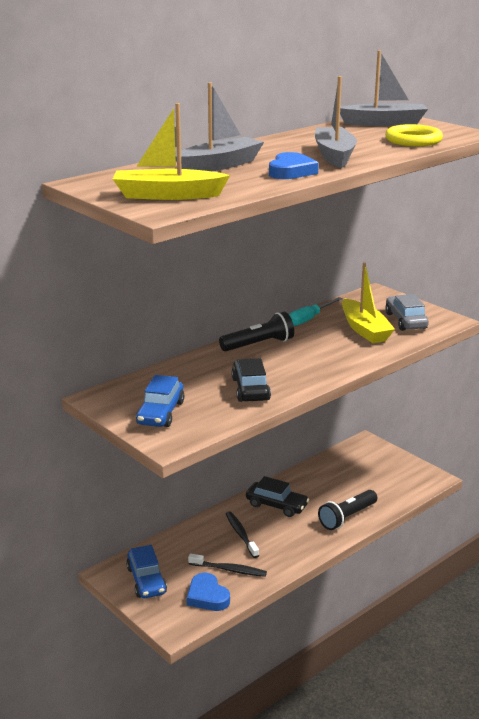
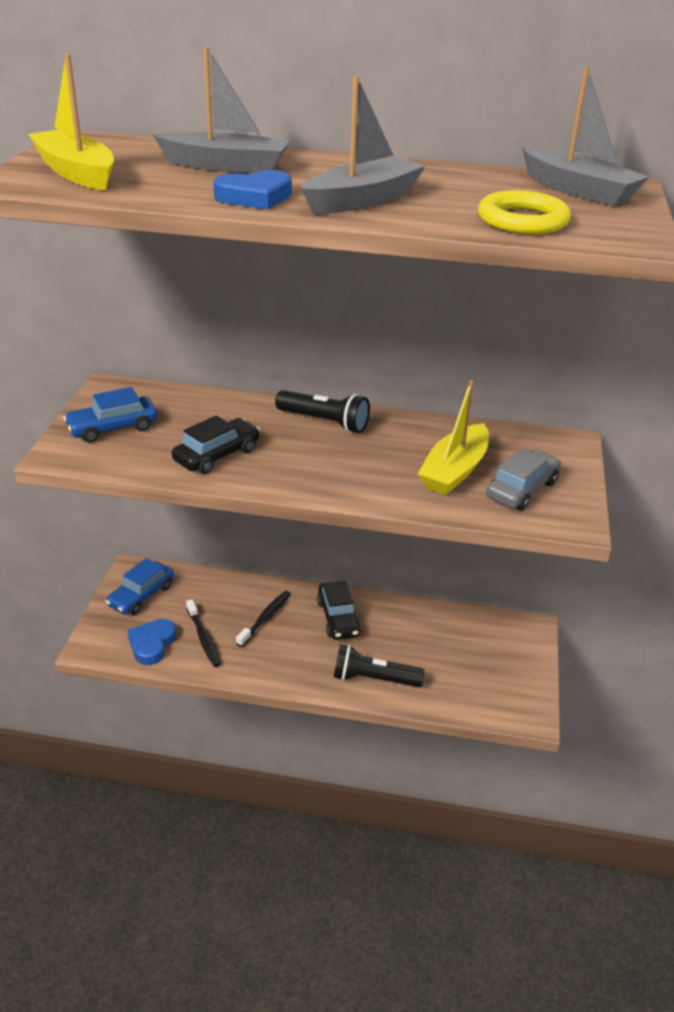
camera: 50 degrees right, 10 degrees up
(309, 319) = (430, 427): turquoise screwdriver -> none

